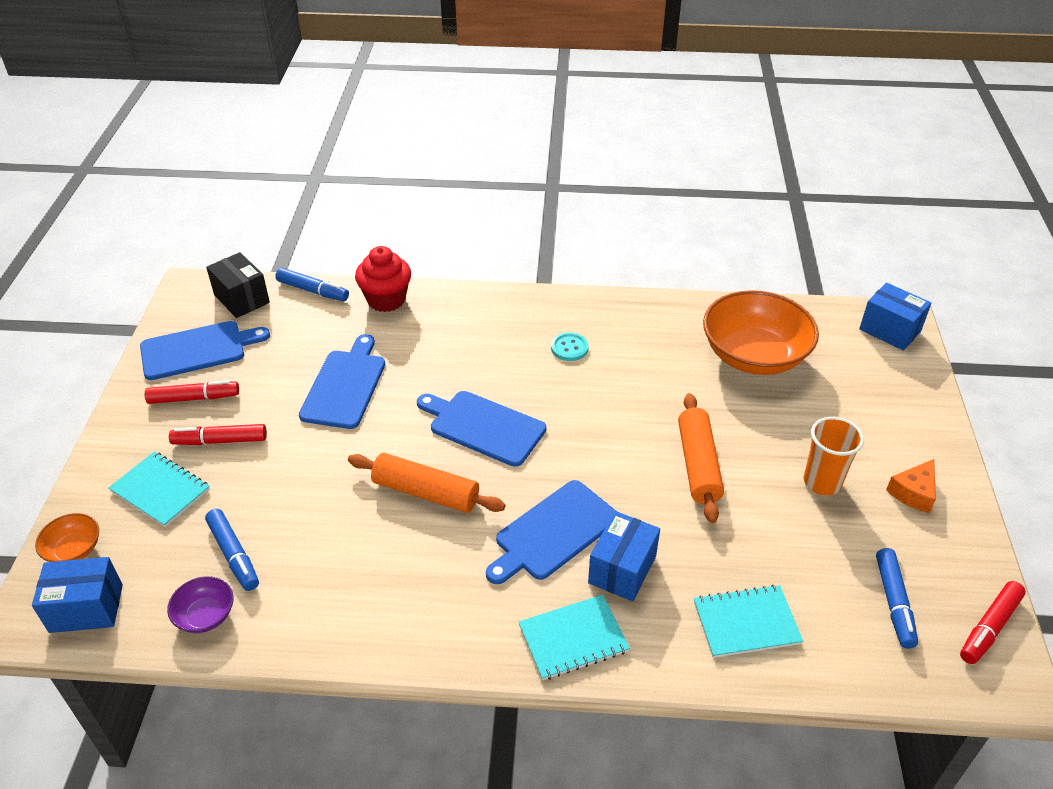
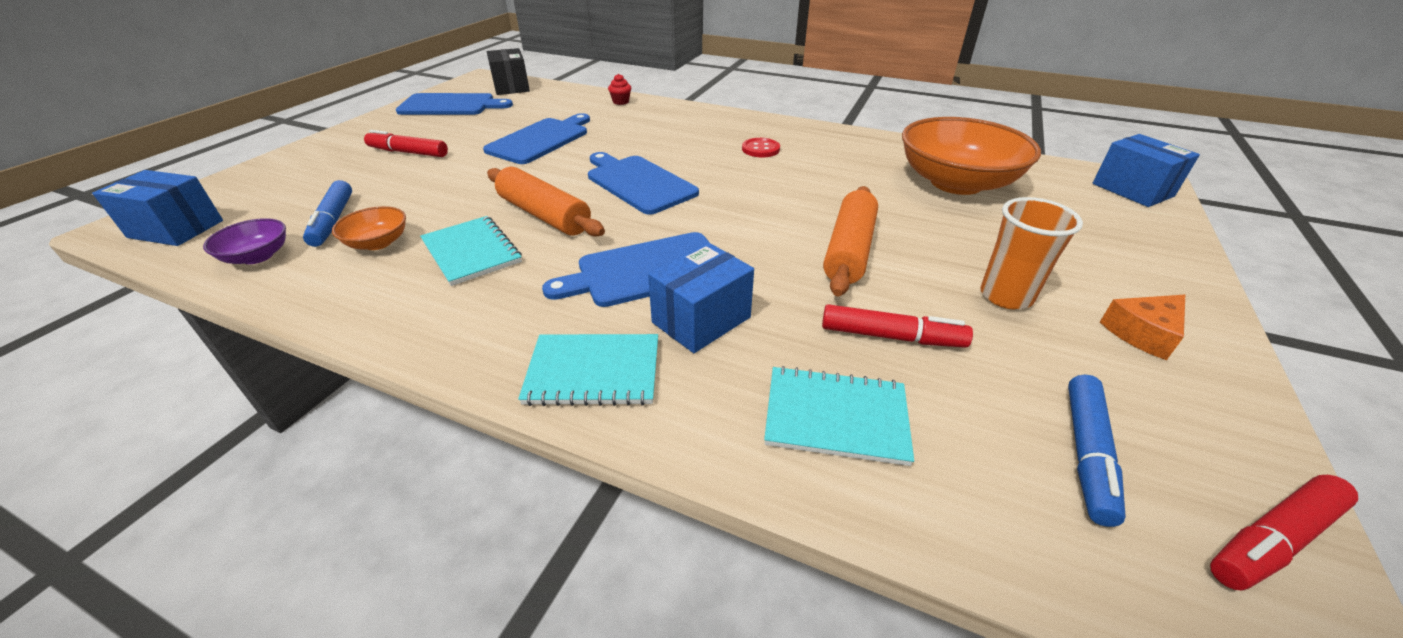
camera: 20 degrees right, 5 degrees down
(74, 549) = (220, 191): orange bowl -> orange bowl (378, 243)
(160, 490) = (328, 171): turquoise notebook -> turquoise notebook (471, 252)
(194, 398) = (417, 128): red marker -> red marker (891, 336)
(313, 291) = (568, 90): blue marker -> none
(386, 300) = (621, 102): red cupcake -> red cupcake, size x0.47
(569, 348) = (760, 149): turquoise button -> red button

